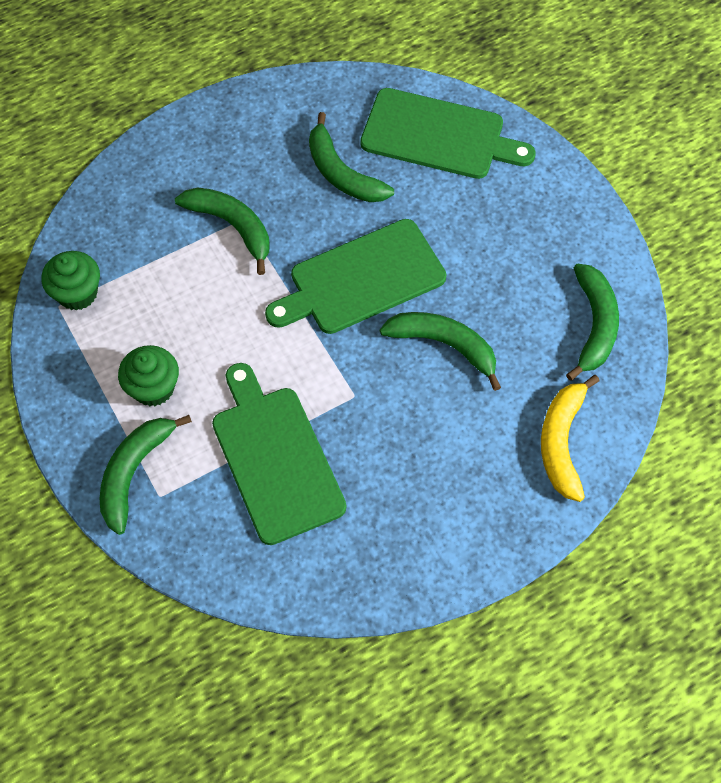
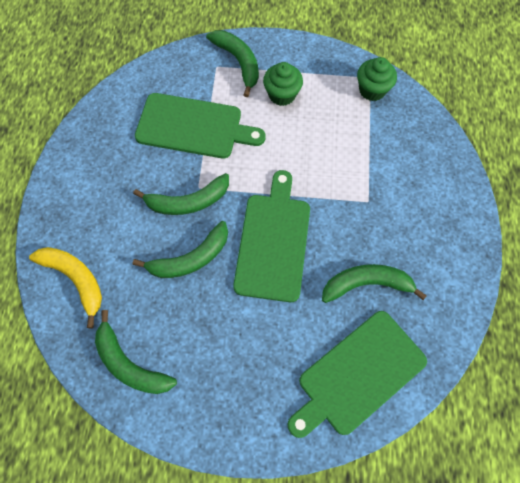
camera: 125 degrees right, 5 degrees up
(232, 227) = (366, 192): green banana -> green banana (188, 201)

